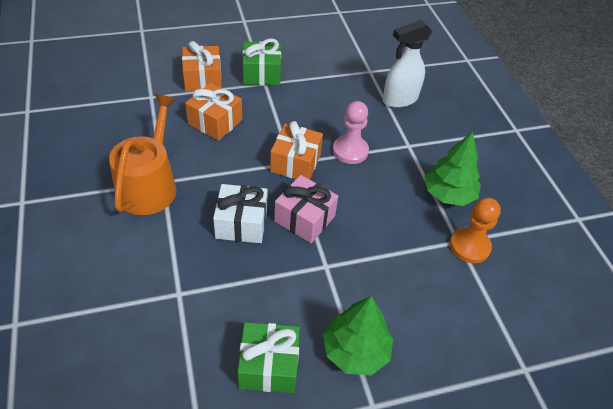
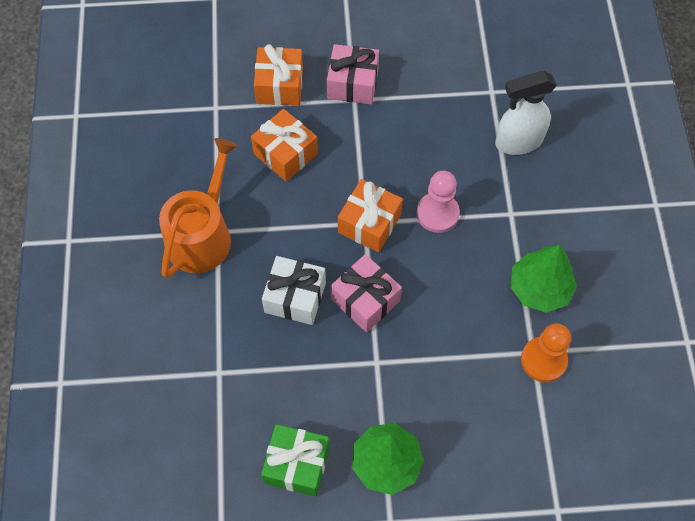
camera: 15 degrees right, 15 degrees up
(261, 74) = (353, 84): green gift -> pink gift

